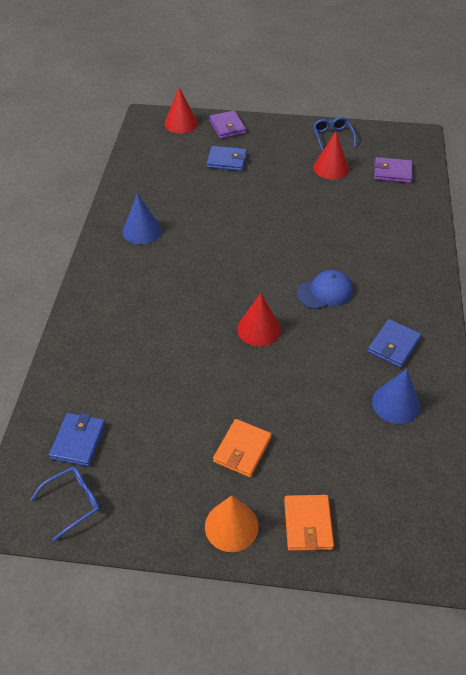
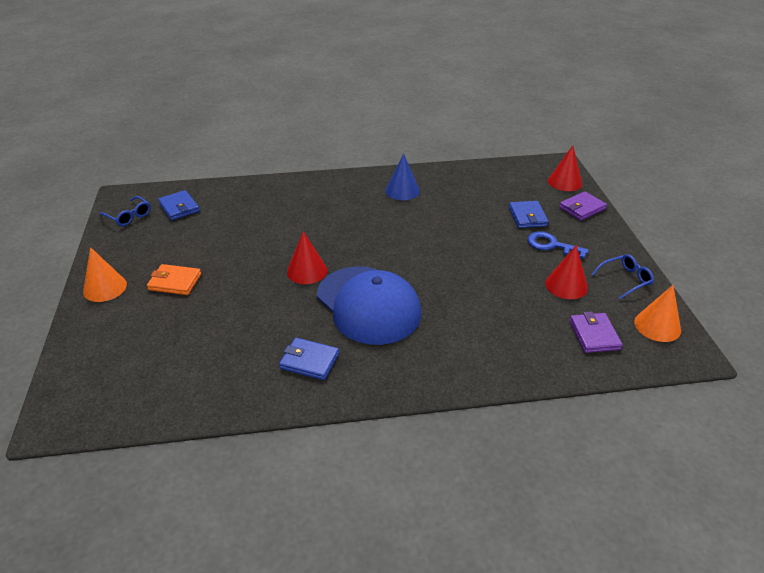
camera: 75 degrees right, 10 degrees down
(78, 441) = (179, 207): blue wallet -> blue wallet turned 60 degrees clockwise
(275, 160) = (551, 245): none -> blue key
(308, 524) = (103, 327): orange wallet -> none
(325, 292) = (368, 305): blue cap -> blue cap, size x2.01
(388, 140) = (657, 326): none -> orange cone
(396, 404) = (233, 369): blue cone -> none

